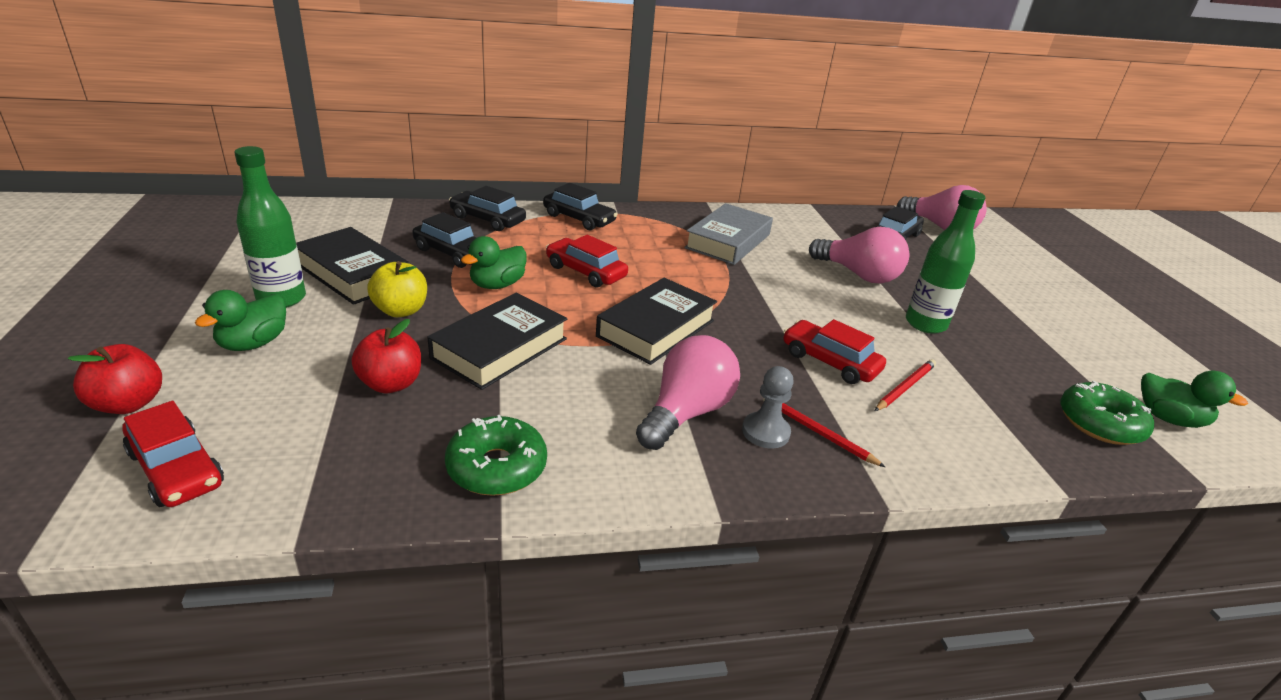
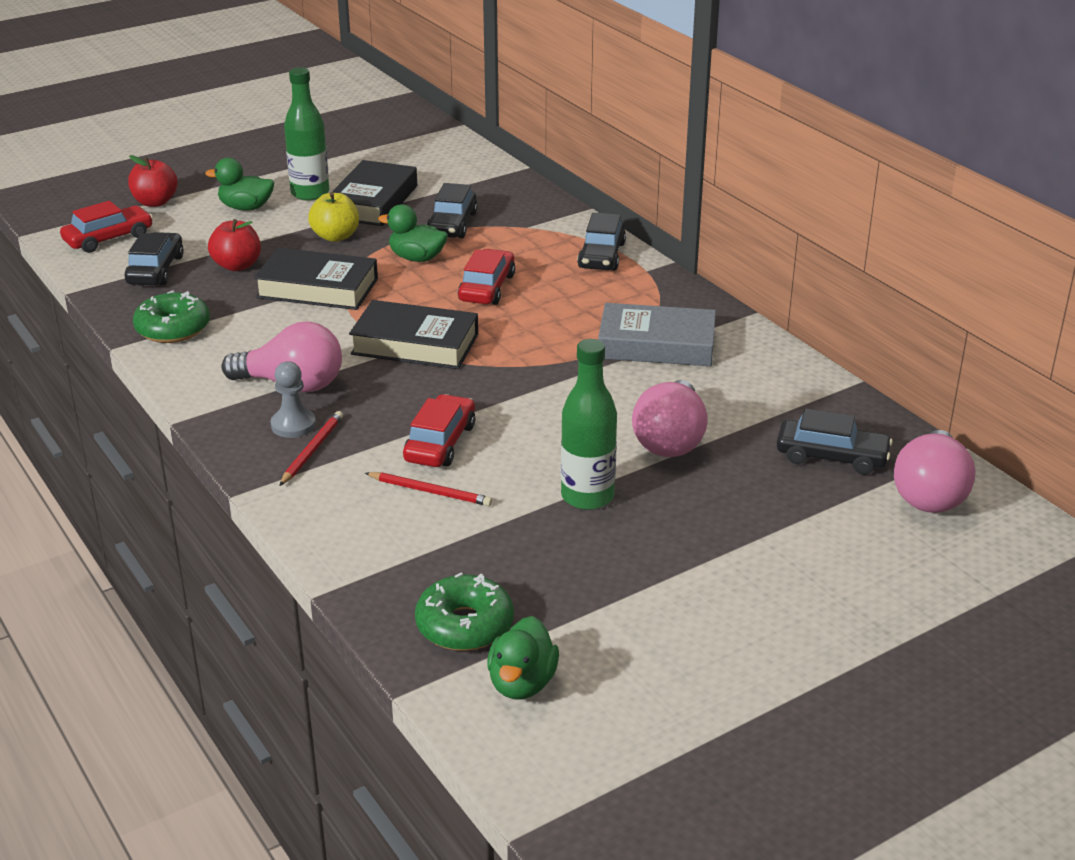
camera: 70 degrees right, 0 degrees up
(176, 469) = (109, 238): red car -> red car turned 150 degrees counterclockwise
(487, 219) = (539, 217): black car -> black car (156, 270)

